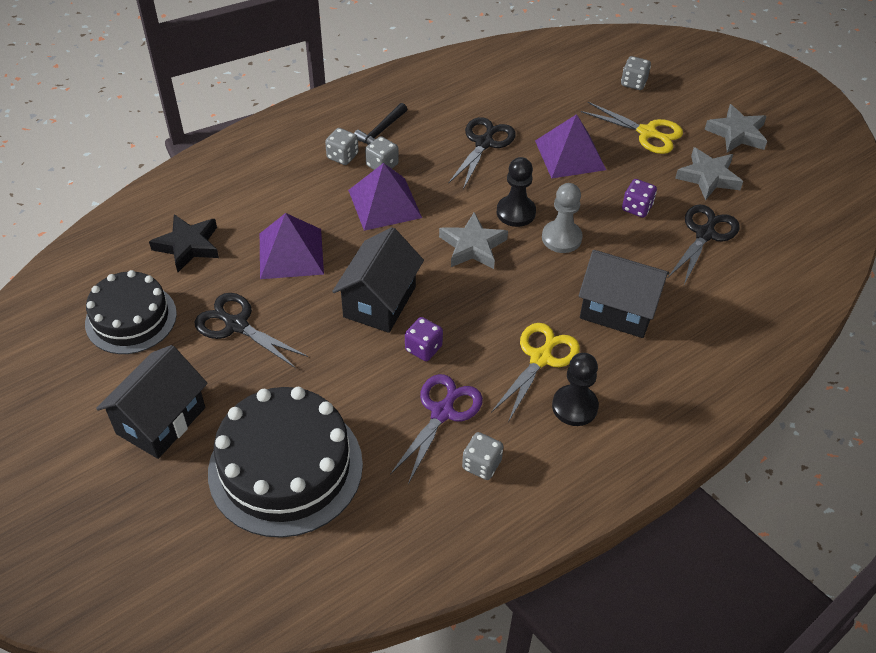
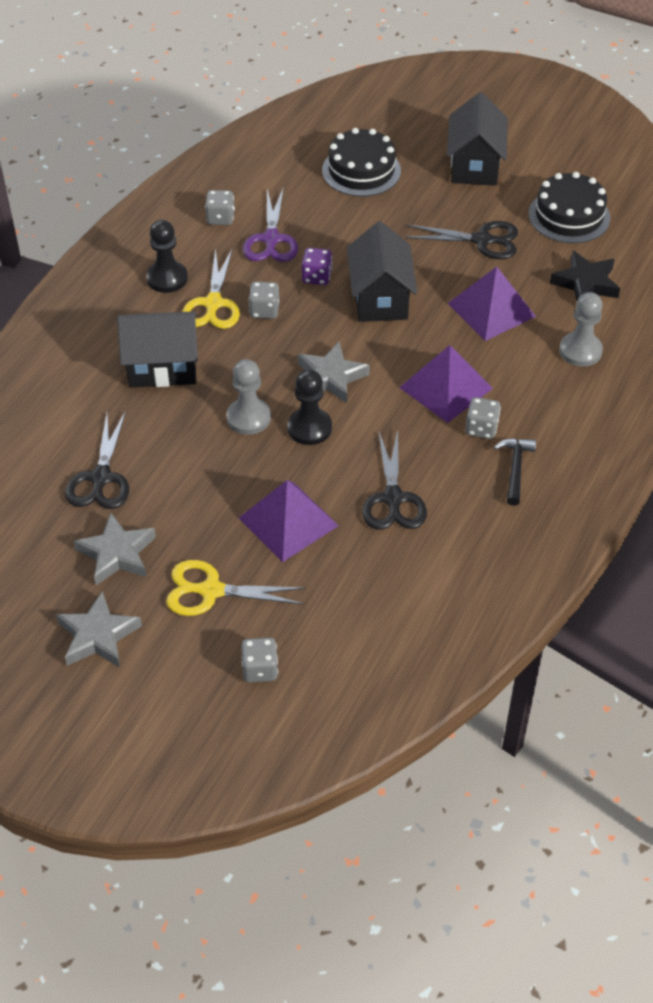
camera: 155 degrees right, 0 degrees up
(252, 192) = (580, 351): none -> grey pawn
(285, 467) = (361, 170): black cake -> black cake, size x0.65
(342, 156) = (530, 422): grey dice -> grey dice (264, 310)
(637, 208) = (185, 482): purple dice -> none

